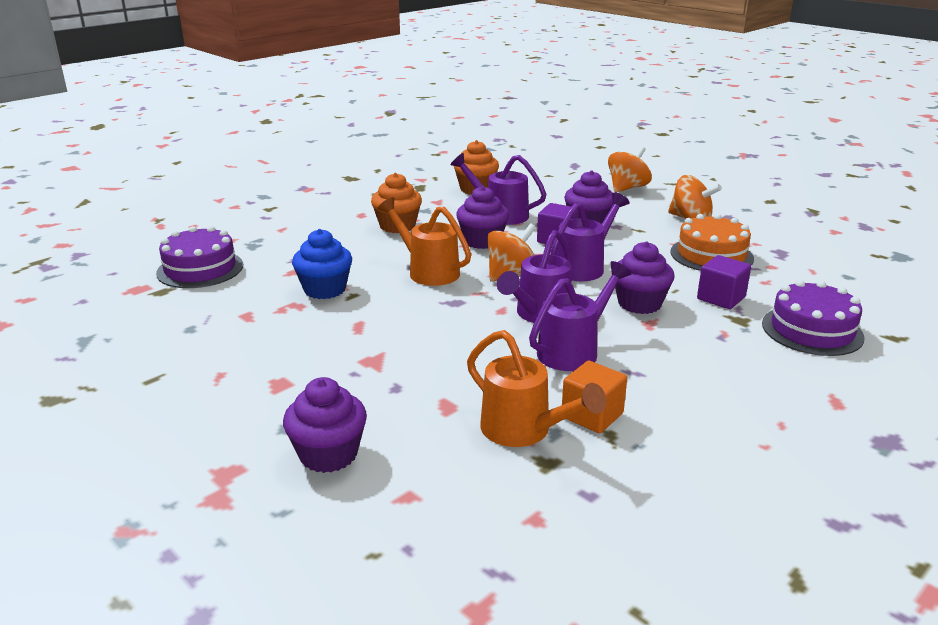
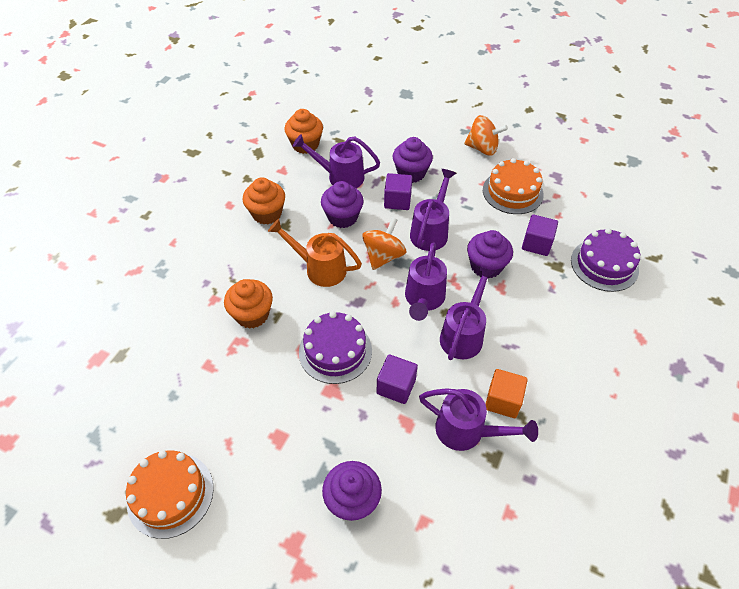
camera: 20 degrees left, 25 degrees up
(122, 399) = (170, 494): none -> orange cake
(200, 269) = (135, 317): purple cake -> purple cake (335, 351)
(325, 289) = (252, 315): blue cupcake -> orange cupcake
(455, 374) = (396, 386): none -> purple cube
(523, 430) = (466, 431): orange watering can -> purple watering can
(627, 188) = (421, 115): orange spinning top -> none

